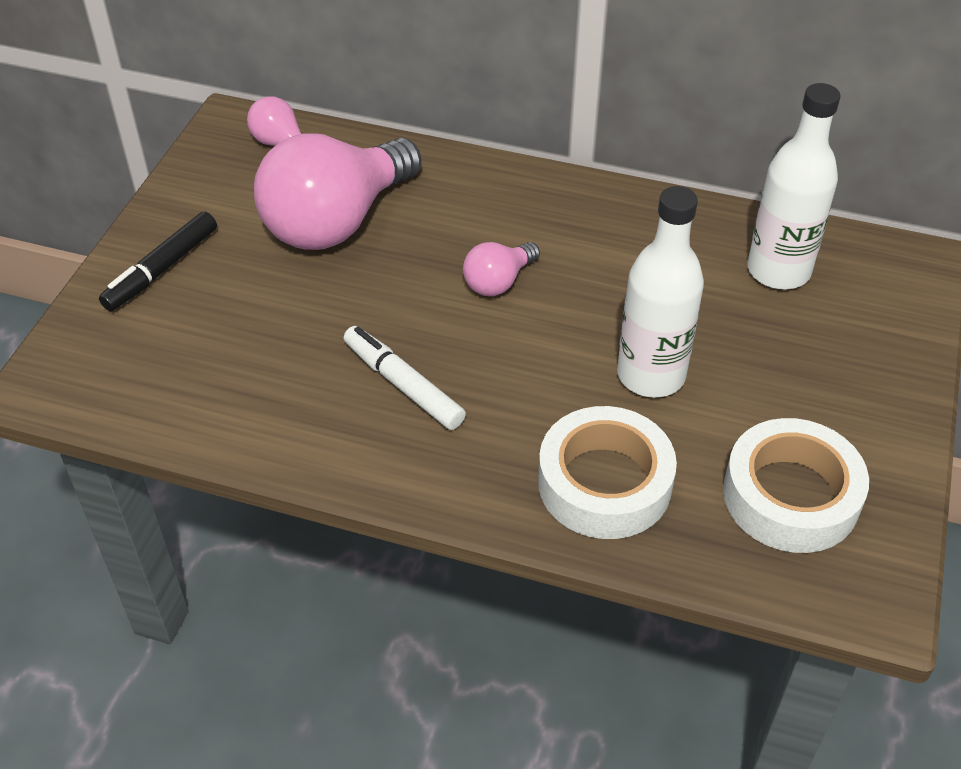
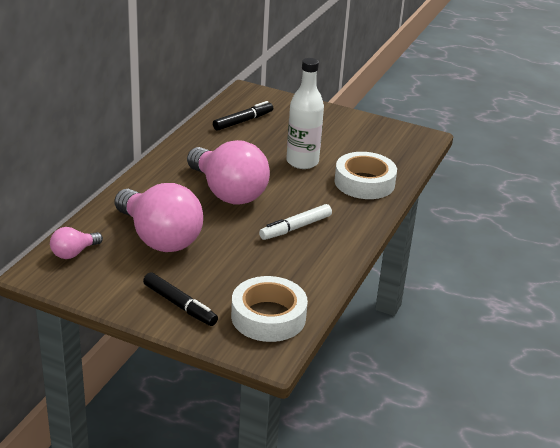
camera: 85 degrees left, 15 degrees down
(498, 282) = (228, 192): pink light bulb -> pink light bulb, size x2.18
(778, 271) = (243, 121): white bottle -> black marker
(790, 496) = (375, 143): white tape -> white tape (268, 317)

